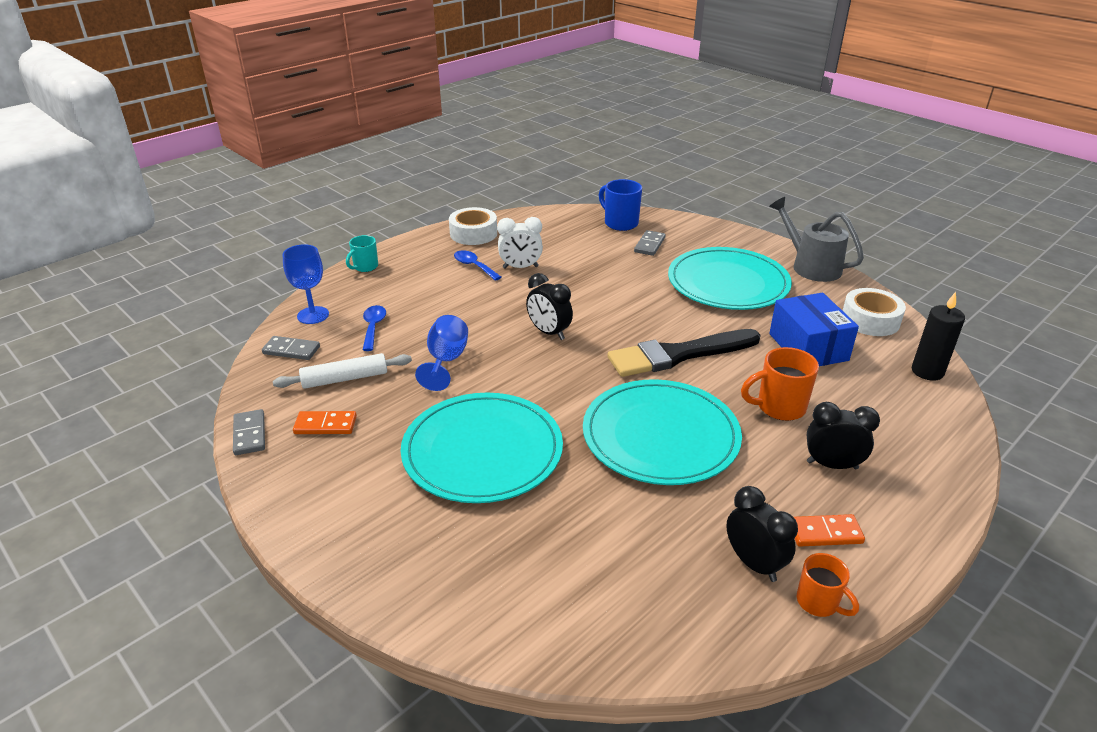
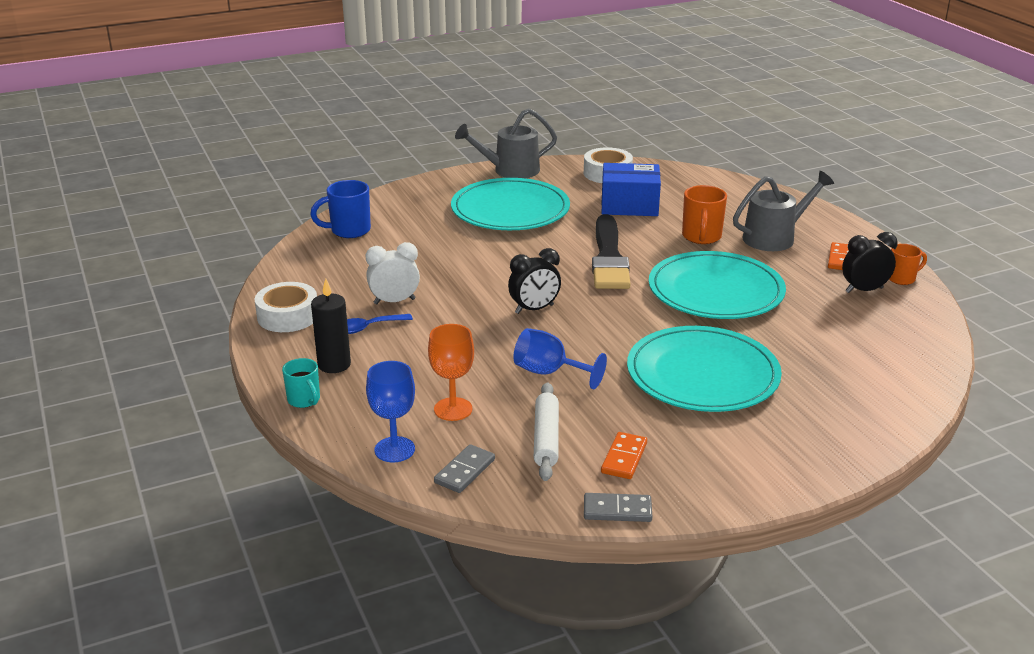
camera: 70 degrees left, 5 degrees down
(373, 327) = (453, 409): blue spoon -> orange goblet
(520, 267) = (394, 301): white clock -> white clock turned 120 degrees counterclockwise
(649, 245) = (409, 226): grey domino -> none
(832, 465) = (774, 237): black clock -> grey watering can
(927, 371) = (684, 175): black candle -> black candle (334, 365)

